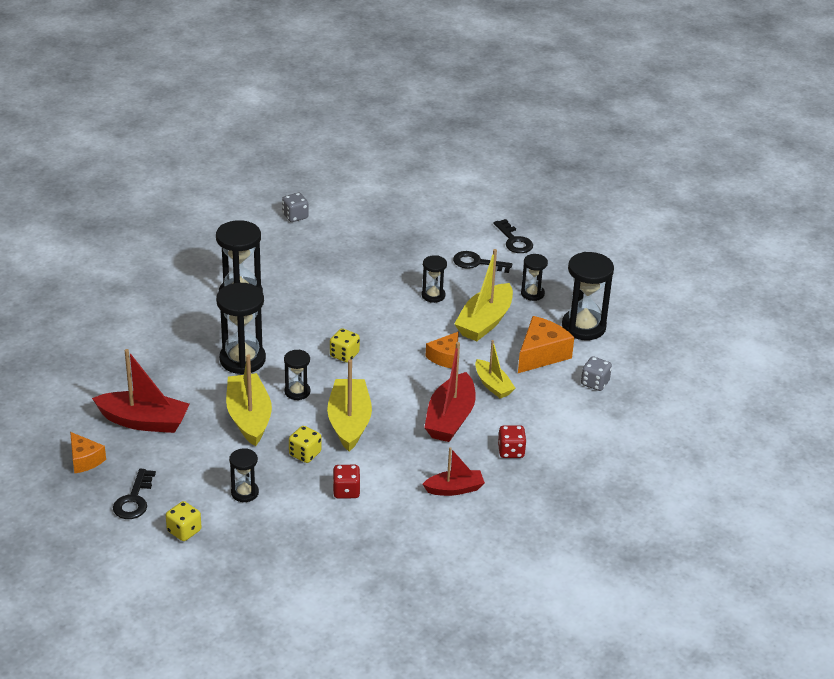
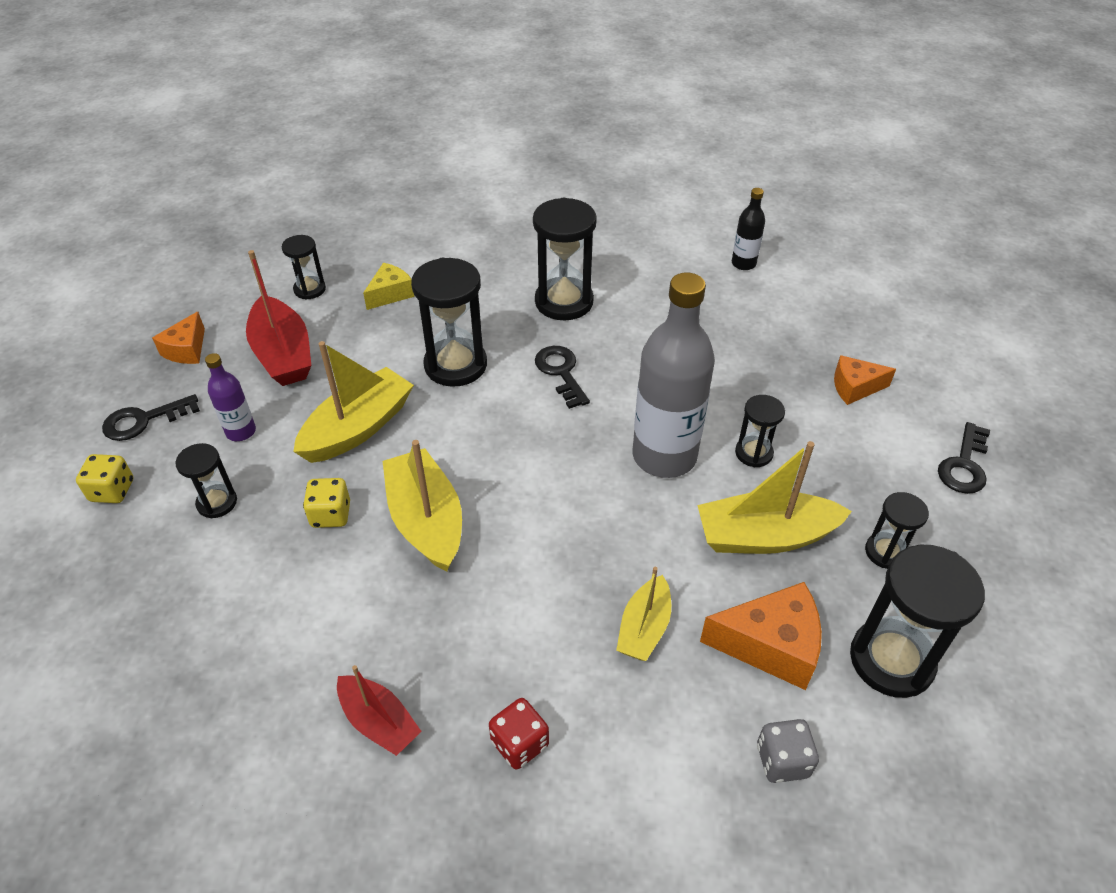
camera: 55 degrees right, 10 degrees up
(142, 356) = (390, 294): none -> yellow cheese
(195, 463) = (241, 432): none -> purple bottle
(295, 216) = (743, 263): grey dice -> black bottle
(297, 392) = (441, 440): black hourglass -> black hourglass (310, 289)
(344, 355) = (550, 441): yellow dice -> none
(346, 491) = (287, 598): red dice -> none
(349, 422) = (426, 521): yellow boat -> yellow boat turned 75 degrees counterclockwise
(401, 324) = (664, 456): none -> grey bottle
(444, 357) = (647, 538): orange cheese -> orange cheese (855, 387)
(450, 418) = (527, 622): red boat -> none
(477, 263) = (870, 456): black key -> black key (561, 373)

